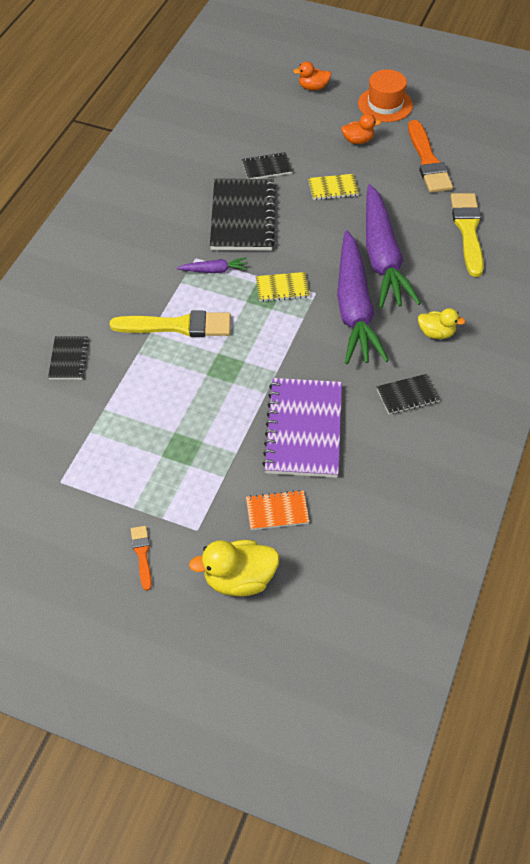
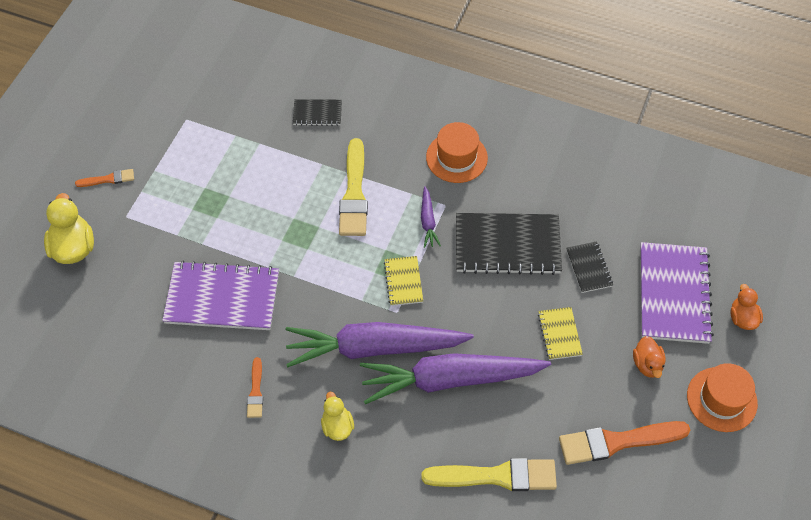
camera: 90 degrees right, 5 degrees up
(139, 249) = (456, 157): none -> orange hat
(277, 511) = (136, 275): orange notebook -> none
(292, 121) = (674, 294): none -> purple notebook
(407, 395) = (255, 391): black notebook -> orange brush
(436, 333) = (337, 426): yellow duck -> yellow duck turned 150 degrees clockwise

